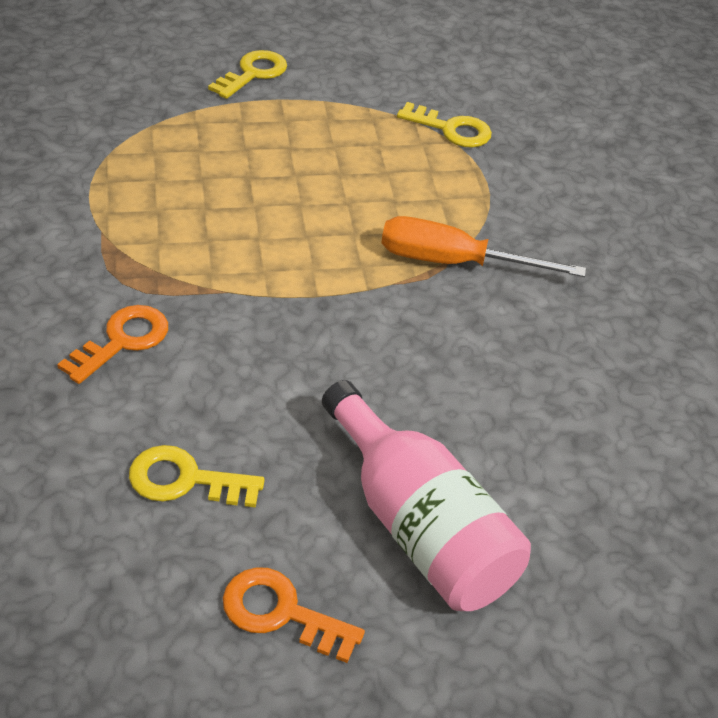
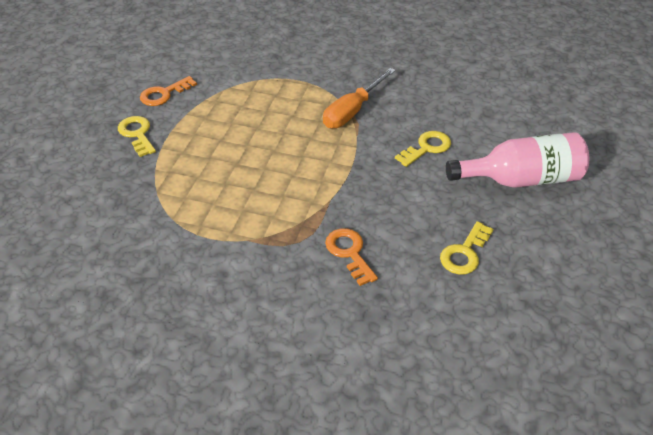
camera: 60 degrees left, 0 degrees up
(281, 612) = (558, 240): orange key -> orange key (164, 94)
(451, 129) = (246, 77): yellow key -> yellow key (427, 148)

